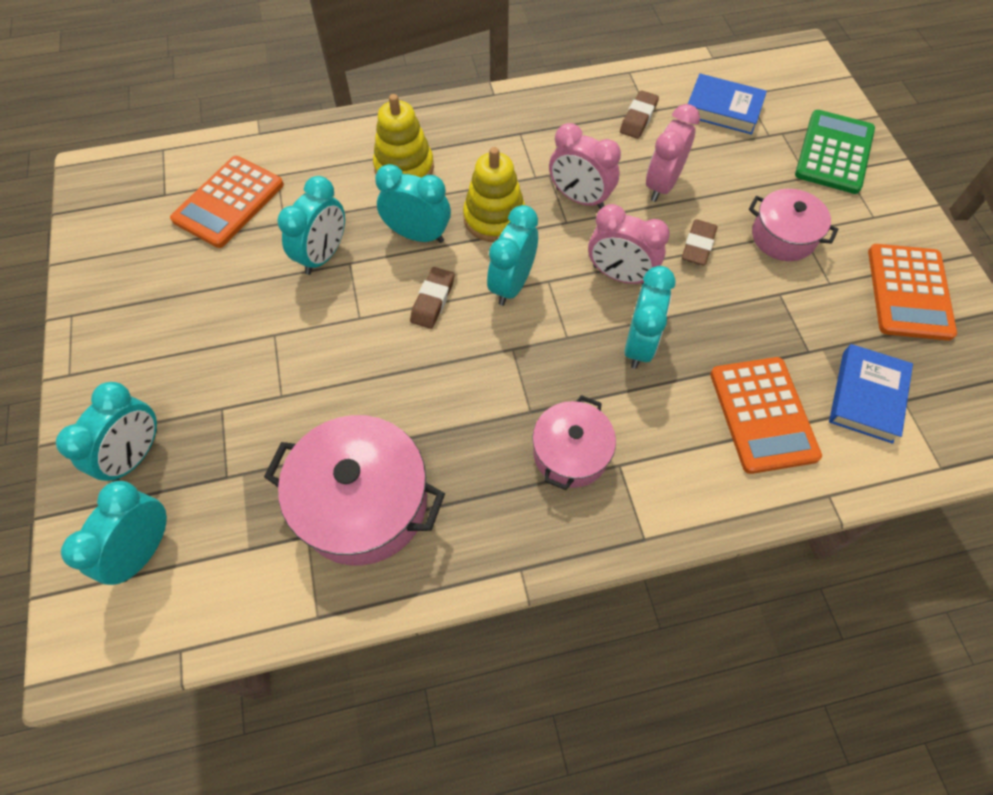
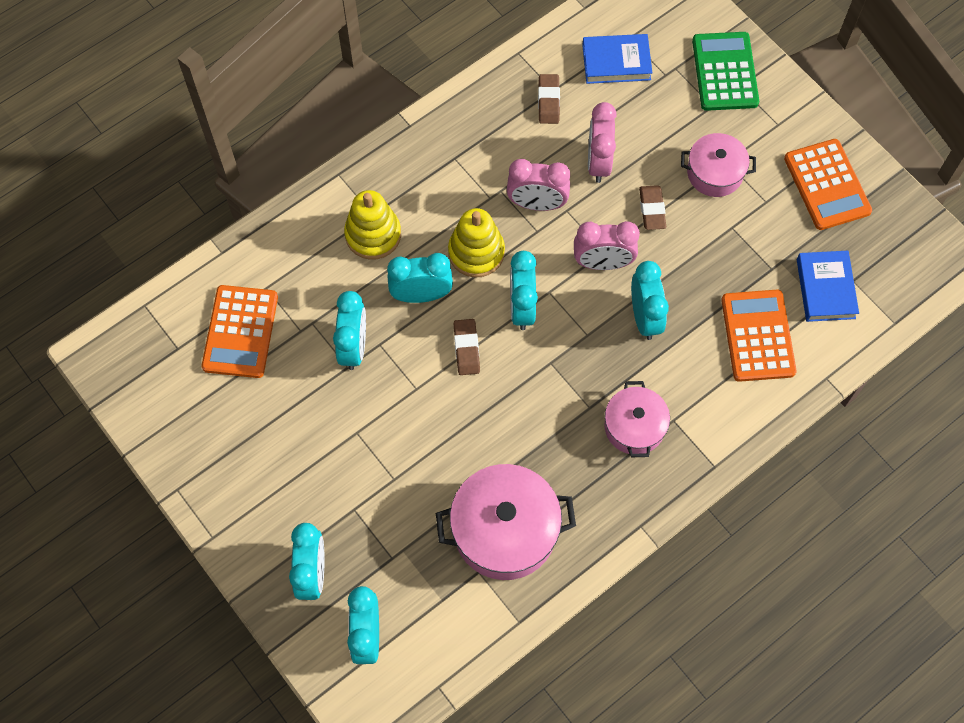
camera: 25 degrees left, 5 degrees up
(762, 415) = (758, 336): orange calculator -> orange calculator turned 150 degrees counterclockwise

